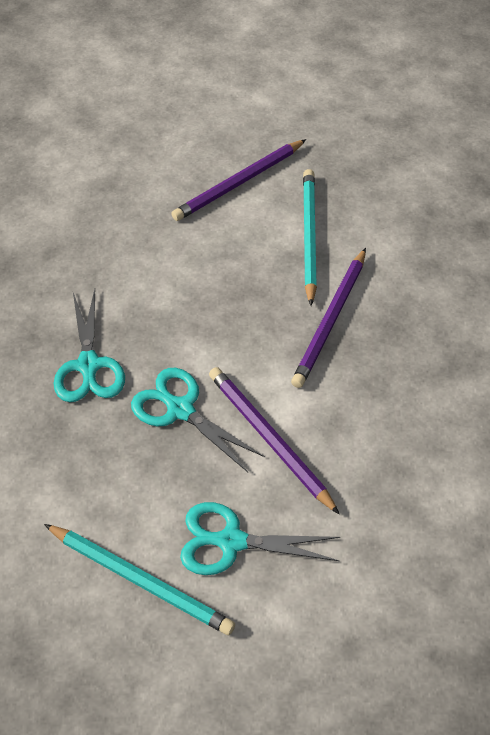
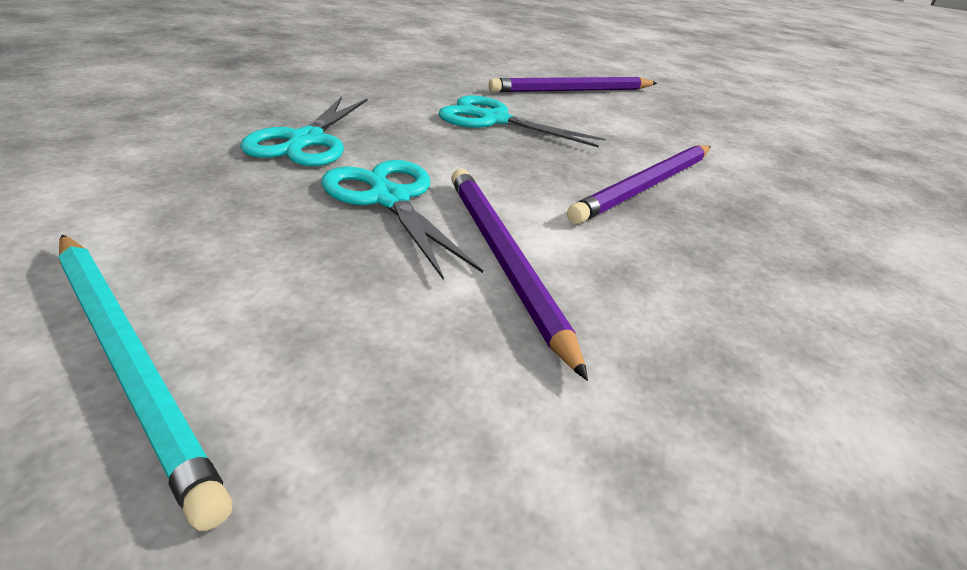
camera: 15 degrees right, 20 degrees down
(230, 541) = (347, 359): turquoise scissors -> turquoise scissors (492, 120)
(309, 236) = (639, 131): turquoise pencil -> none

